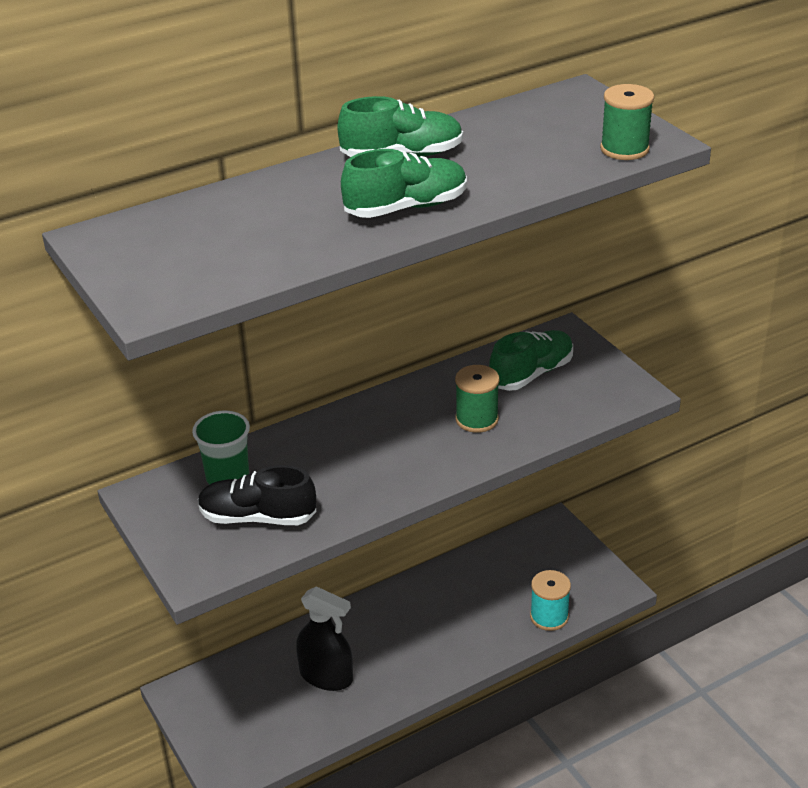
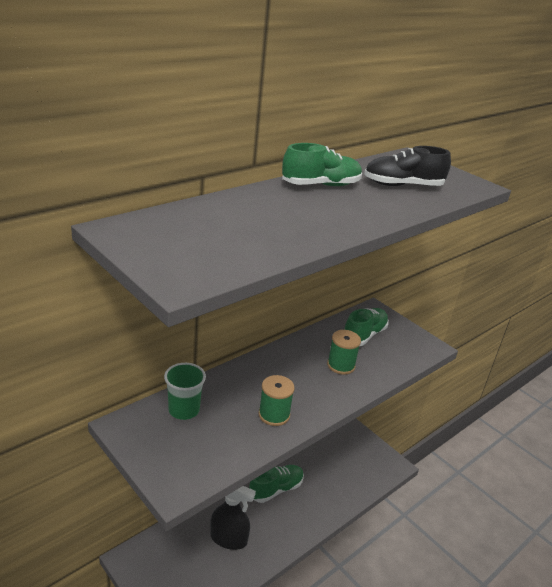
camera: 15 degrees left, 5 degrees down
(257, 517) = (213, 440): black shoe -> black shoe (402, 185)
(406, 208) = (342, 217): green shoe -> green shoe (276, 489)
(549, 617) = (360, 487): turquoise spool -> none
(624, 149) = (461, 188): green spool -> green spool (274, 415)

